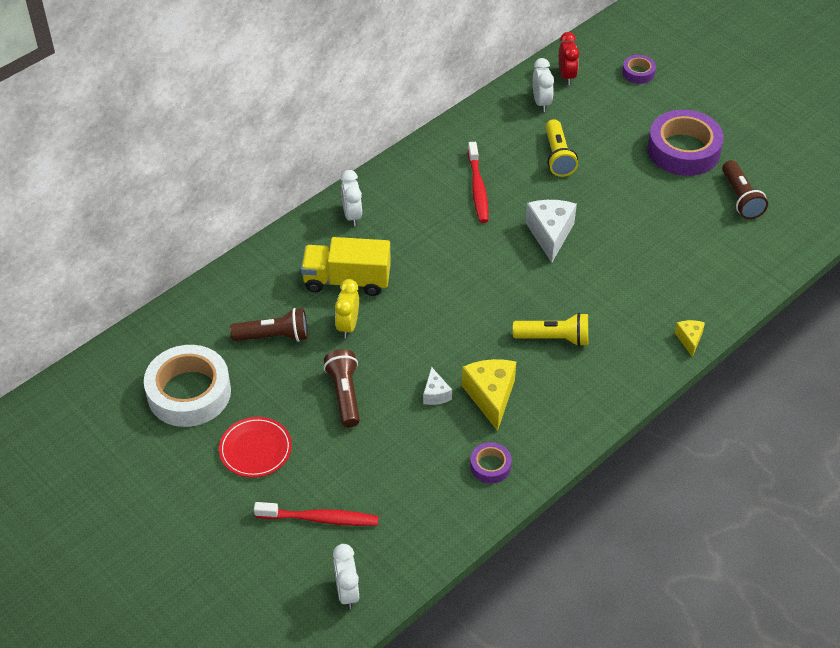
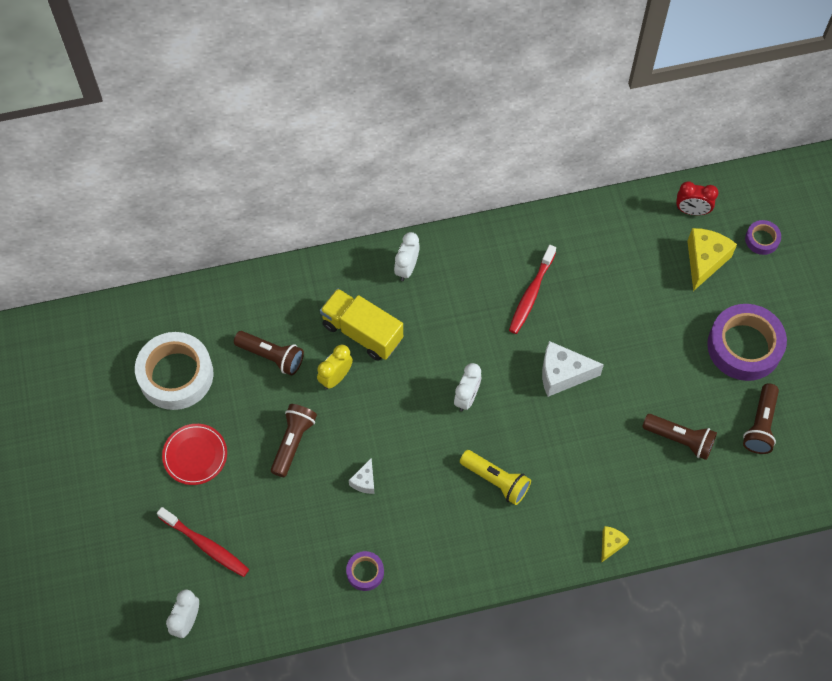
camera: 30 degrees right, 15 degrees up
(491, 397) = (407, 508): yellow cheese -> yellow cheese (704, 261)
(541, 102) = (648, 229): white clock -> white clock (467, 397)
(550, 234) = (562, 374): white cheese -> white cheese turned 120 degrees counterclockwise
(558, 157) = (624, 296): yellow flashlight -> none
(566, 76) = (692, 211): red clock -> red clock turned 75 degrees clockwise
(685, 237) = (680, 439): none -> brown flashlight

